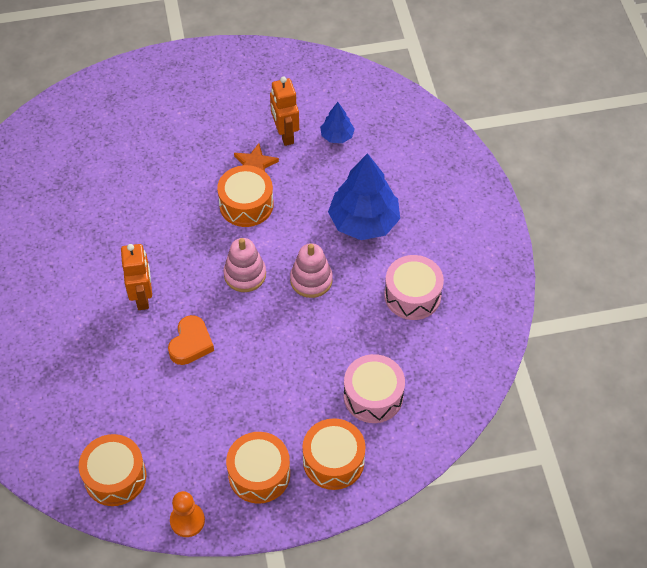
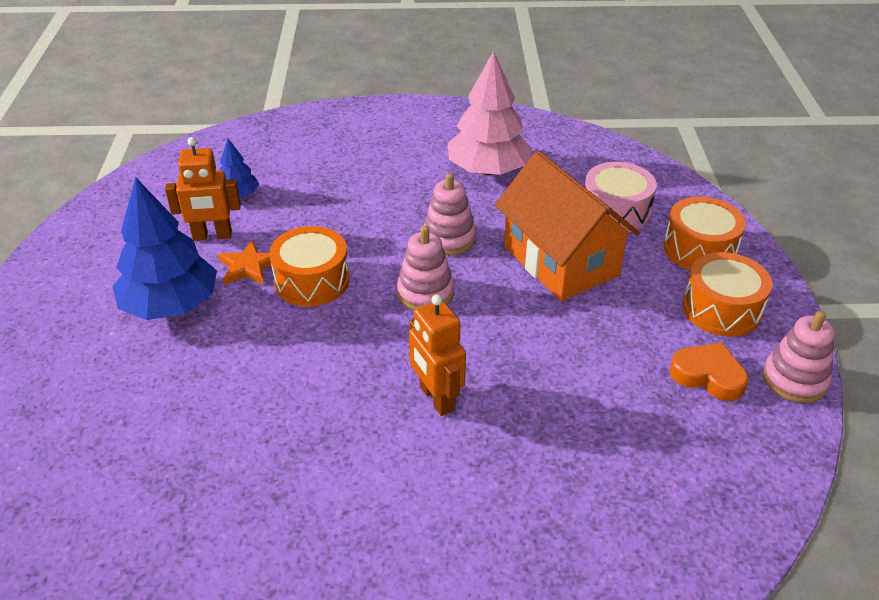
camera: 80 degrees left, 15 degrees down
(115, 477) = (737, 451): orange drum -> none
(142, 297) = (436, 398): orange robot -> orange robot turned 120 degrees counterclockwise
(187, 520) = (794, 379): orange pawn -> pink stacking toy
(191, 343) = (525, 353): orange heart -> orange heart (708, 376)
(298, 359) = (560, 261): none -> orange house
(364, 222) = (376, 190): blue tree -> blue tree (171, 305)
(412, 295) = (488, 170): pink drum -> pink tree

